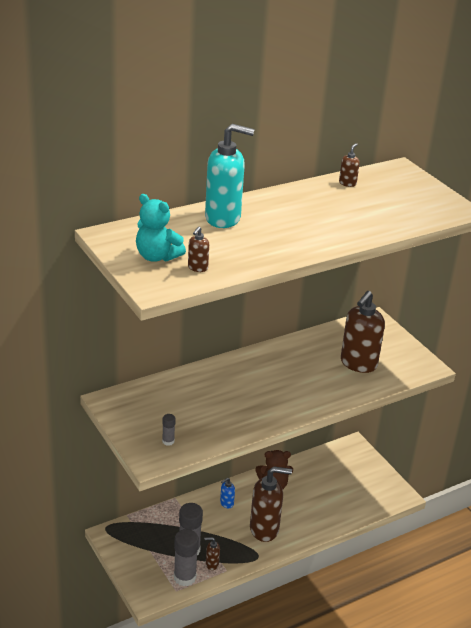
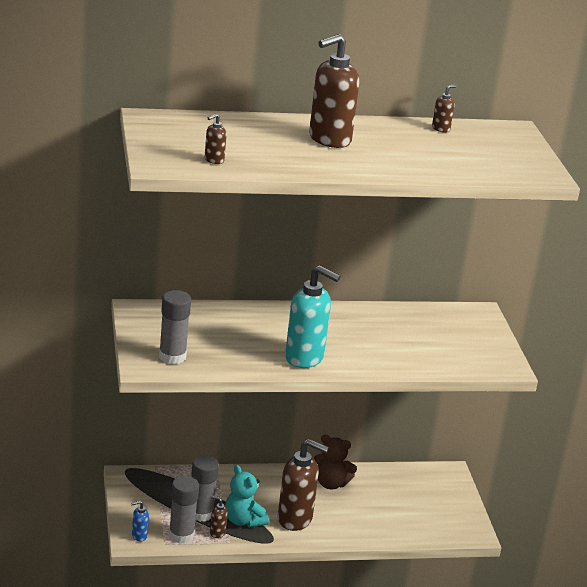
camera: 20 degrees right, 5 degrees down
(157, 256) = (181, 143): turquoise teddy bear -> turquoise teddy bear (243, 520)
(168, 441) = (172, 357): grey glue stick -> grey glue stick, size x2.04
(223, 218) = (277, 129): turquoise soap dispenser -> turquoise soap dispenser (305, 358)
(226, 503) = (268, 485): blue soap dispenser -> blue soap dispenser (139, 536)
(358, 364) = (429, 345): brown soap dispenser -> brown soap dispenser (329, 140)

